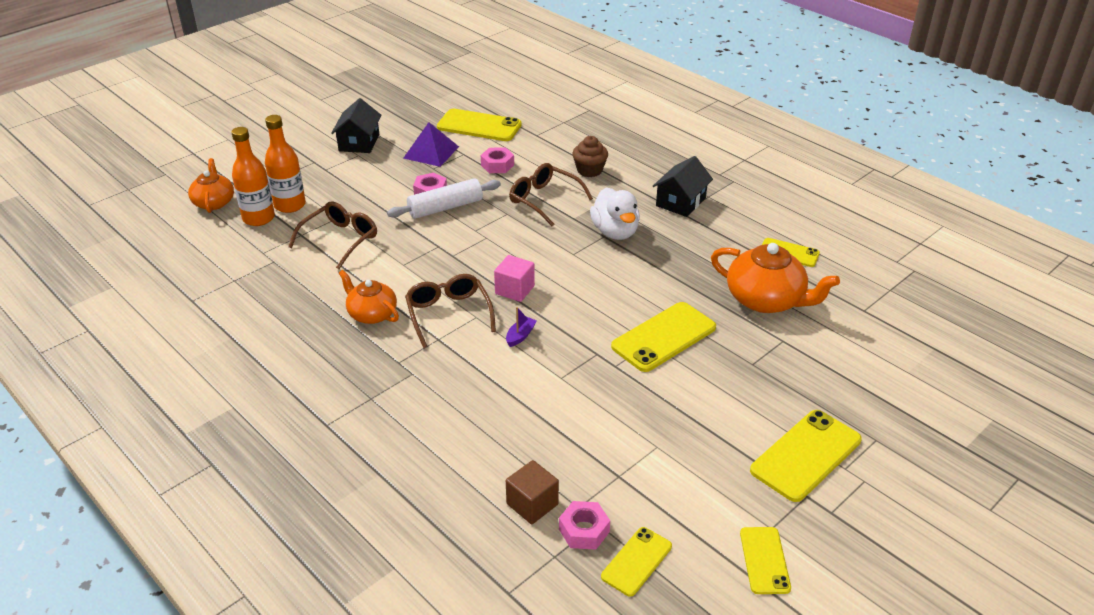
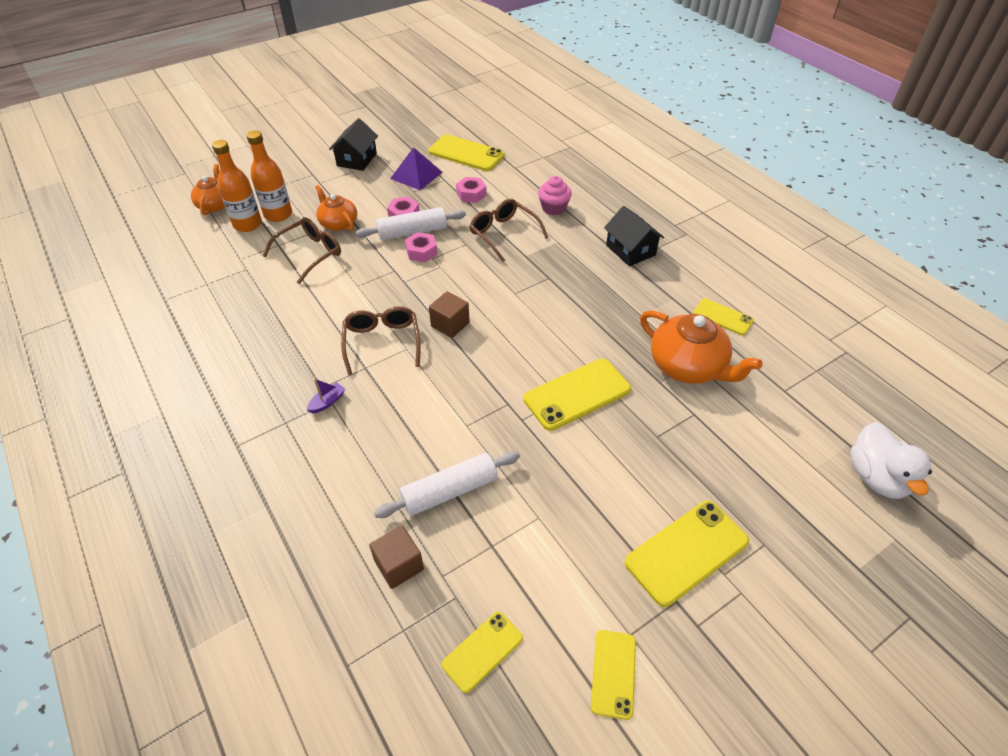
camera: 10 degrees right, 10 degrees up
(371, 314) = (314, 333): orange teapot -> orange teapot (338, 223)
(514, 290) = (450, 324): pink cube -> brown cube
(520, 336) = (441, 374): purple boat -> purple boat (327, 402)
(562, 436) = (450, 491): none -> white rolling pin
(584, 530) = (440, 605): pink nut -> pink nut (421, 251)
(589, 170) = (553, 208): brown cupcake -> pink cupcake
(615, 232) = (560, 275): white duck -> white duck (876, 477)
(680, 202) = (630, 250): black house -> black house turned 75 degrees counterclockwise

